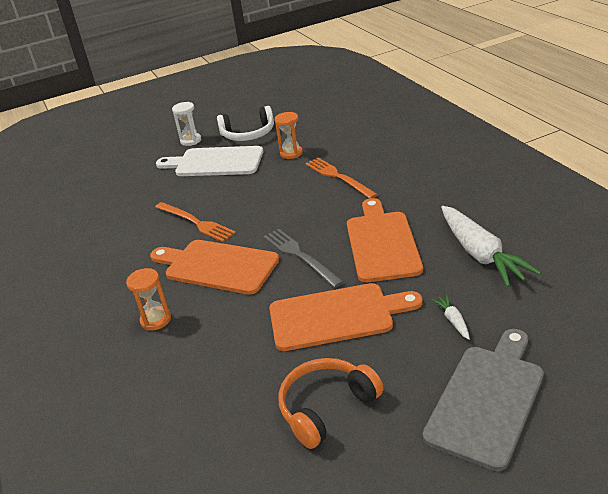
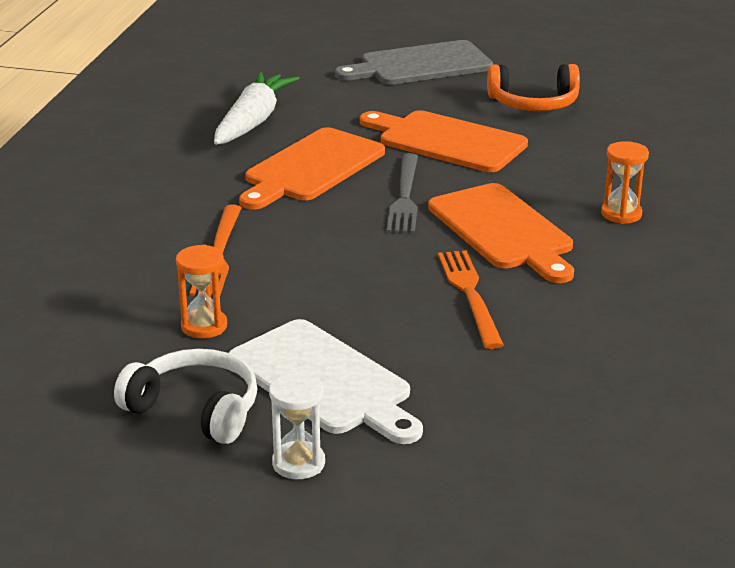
camera: 145 degrees left, 5 degrees down
(453, 321) = (364, 100): white carrot -> none

